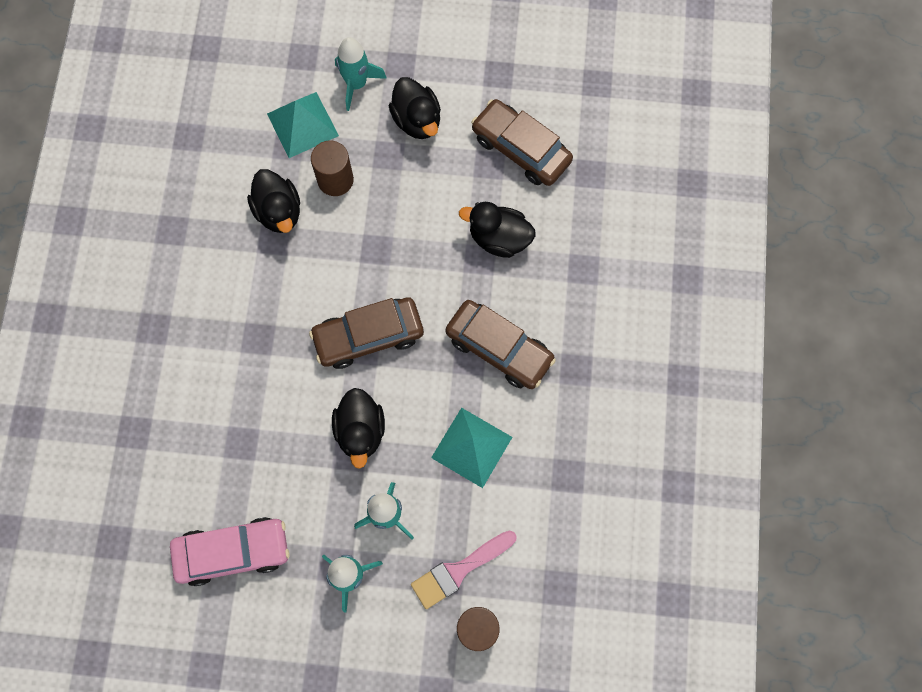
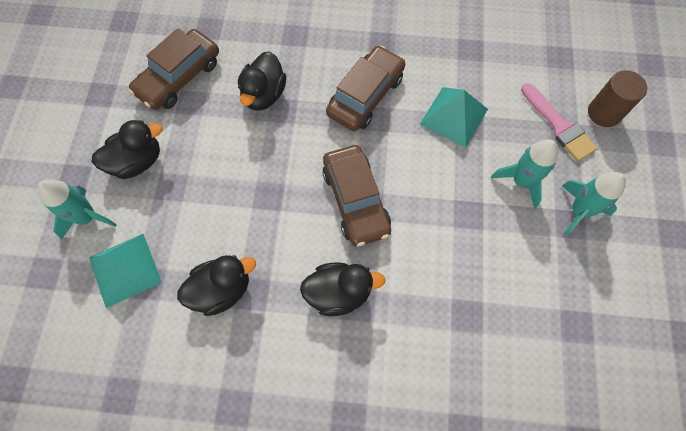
camera: 90 degrees left, 5 degrees down
(233, 552) = (574, 317): pink car -> none
(335, 180) = (192, 235): brown cylinder -> none
(360, 431) = (447, 205): black duck -> black duck (338, 293)

